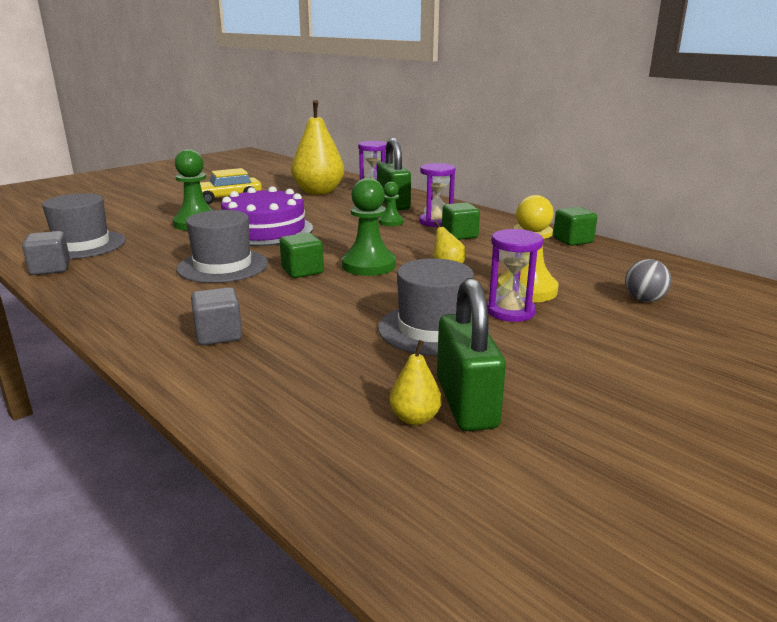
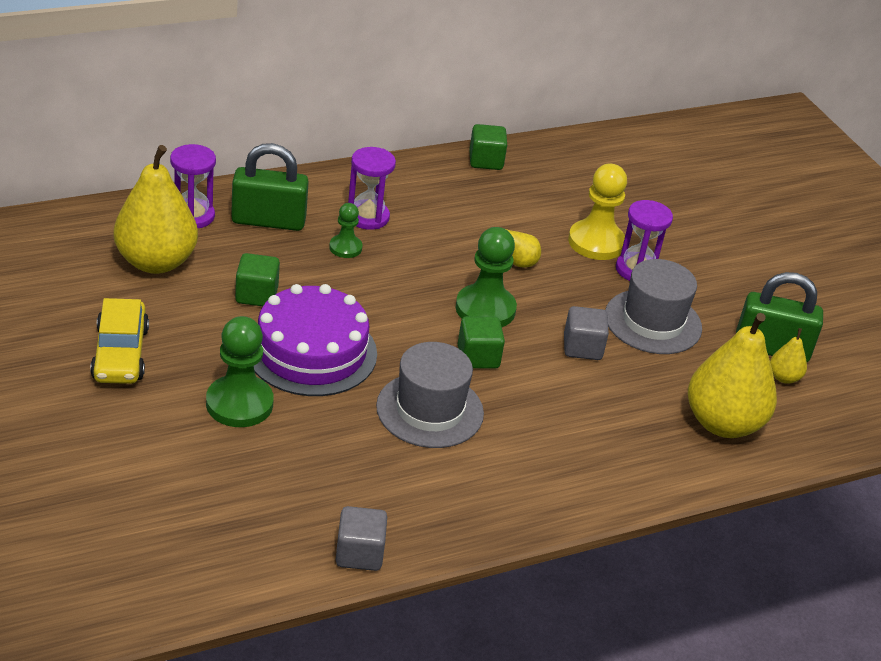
camera: 75 degrees left, 15 degrees up
(82, 245) = (272, 521): grey hat -> none
(219, 335) = (615, 444): grey cube -> grey cube (582, 347)
(290, 387) = (723, 423): none -> yellow pear
(459, 235) = (426, 219): green cube -> green cube (256, 295)
(644, 300) = (644, 196): grey ball -> none

